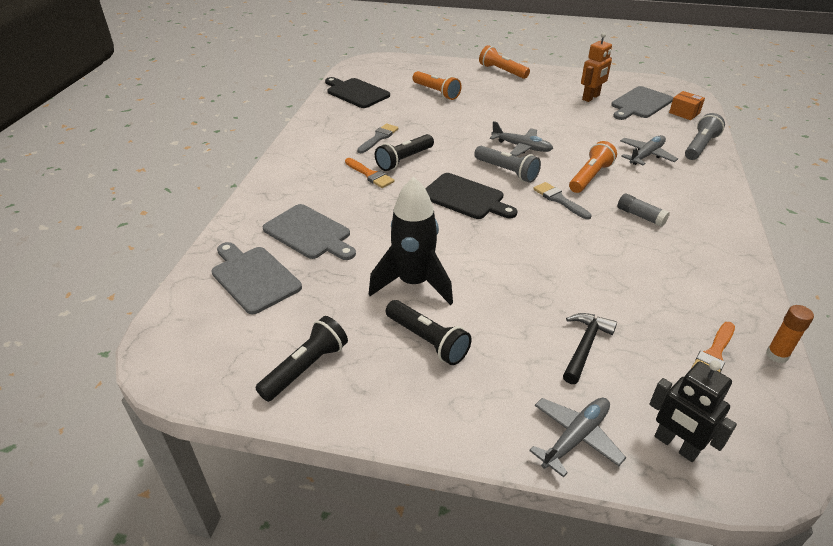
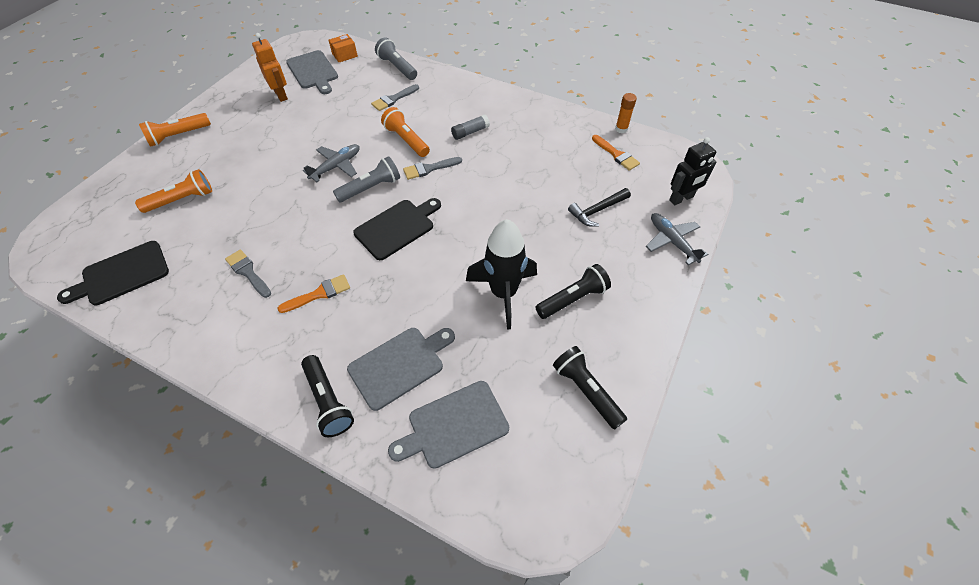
camera: 75 degrees left, 15 degrees up
(404, 160) = (307, 259): black flashlight -> black flashlight (328, 401)
(585, 346) = (597, 210): black hammer -> black hammer turned 75 degrees counterclockwise
(646, 155) = (393, 99): grey plane -> grey brush

